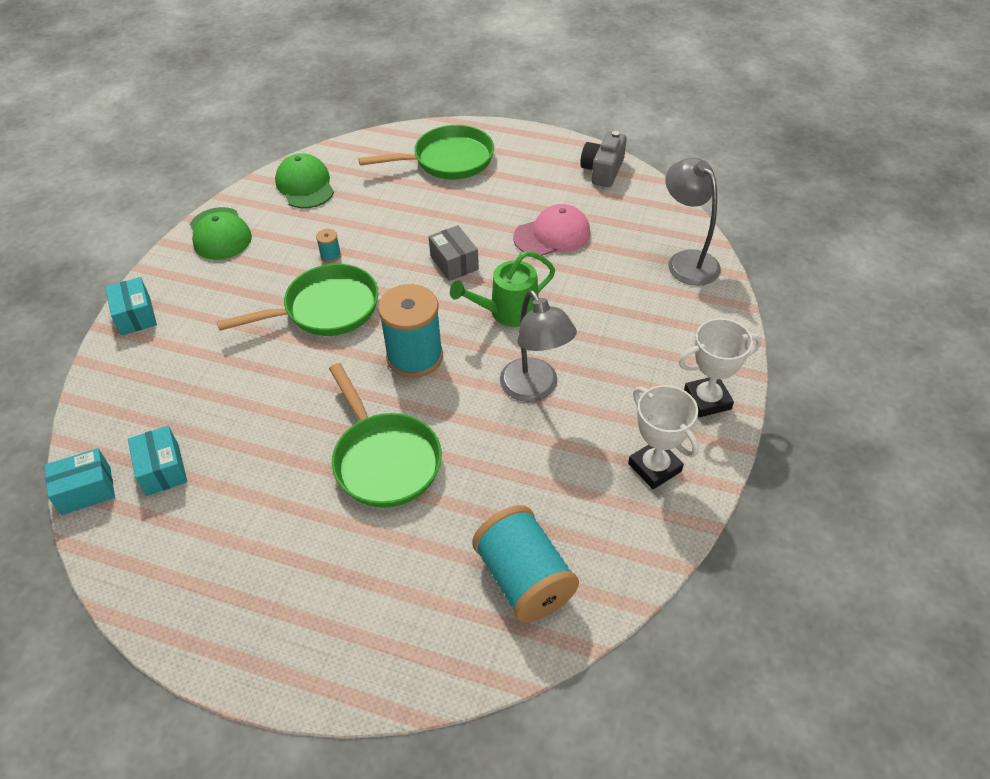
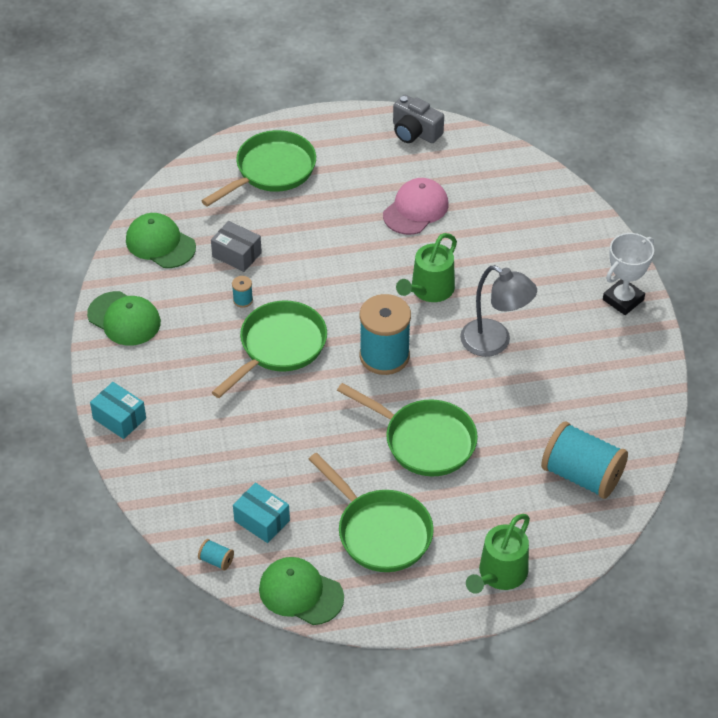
camera: 30 degrees left, 0 degrees up
(86, 490) = (216, 560): turquoise box -> turquoise spool
(128, 567) = (300, 593): none -> green cap
(260, 538) = (380, 531): none -> green pan
(343, 656) = (499, 574): none -> green watering can
(454, 263) = (353, 265): grey box -> grey box (237, 255)
(602, 170) = (415, 132): grey camera -> grey camera turned 45 degrees counterclockwise
(654, 467) = (618, 364): white trophy -> none
(686, 261) = (538, 192): grey lamp -> none

